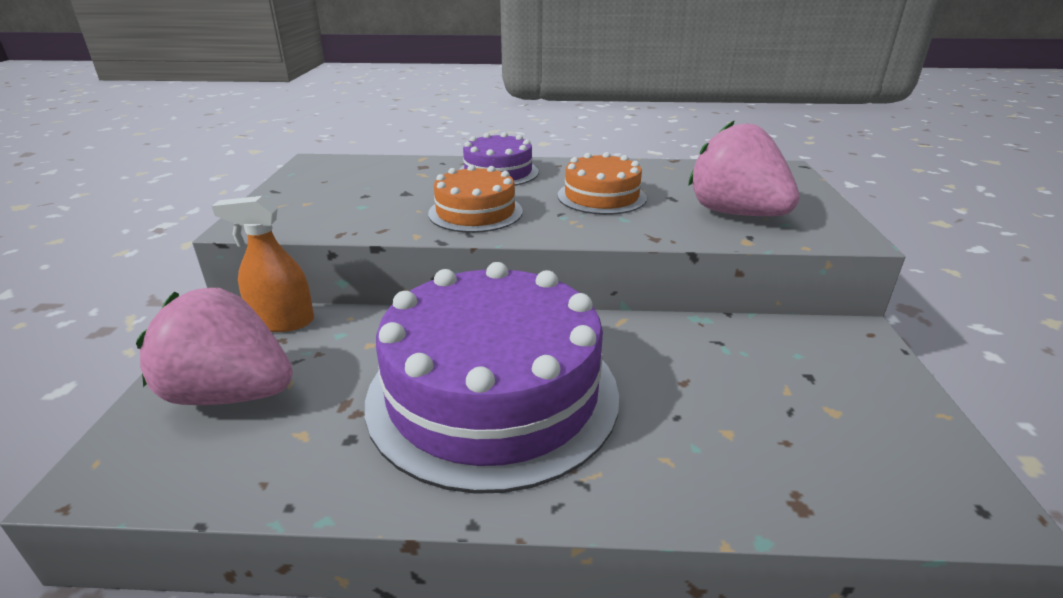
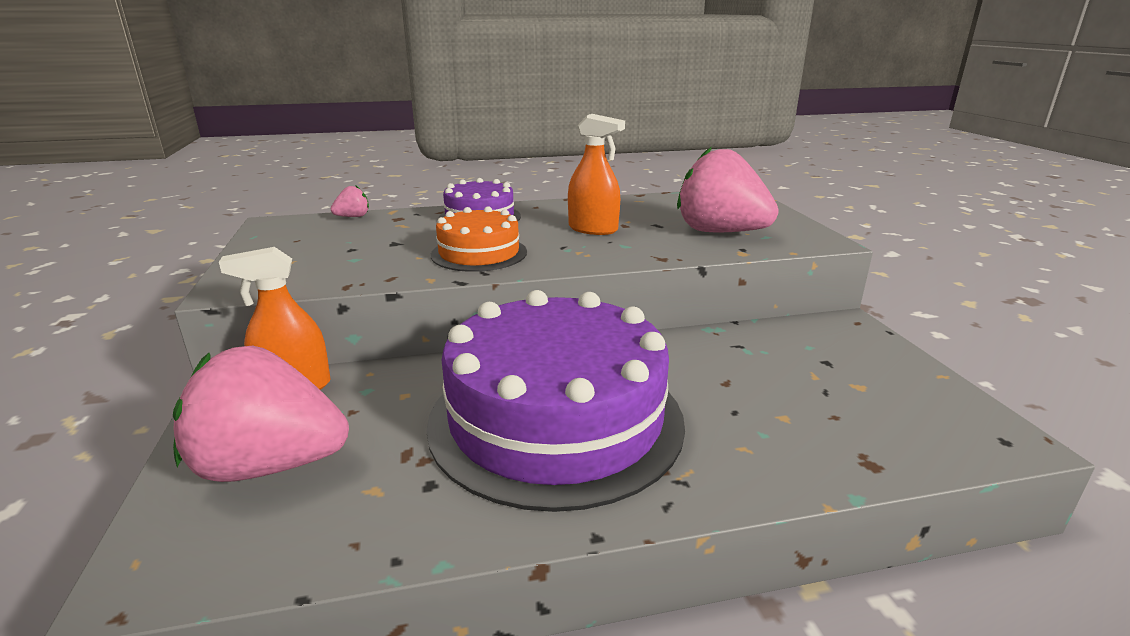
camera: 15 degrees left, 5 degrees down
(384, 161) = (353, 217): none -> pink strawberry
(601, 196) = (593, 229): orange cake -> orange spray bottle

